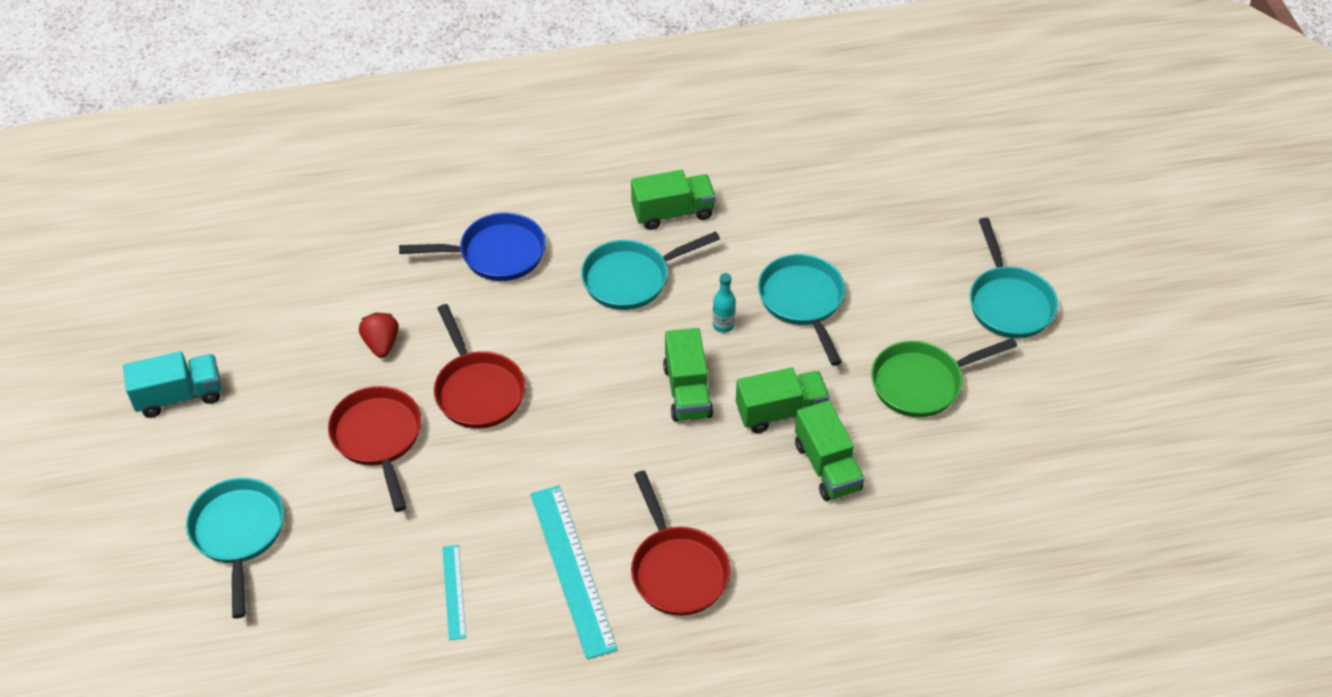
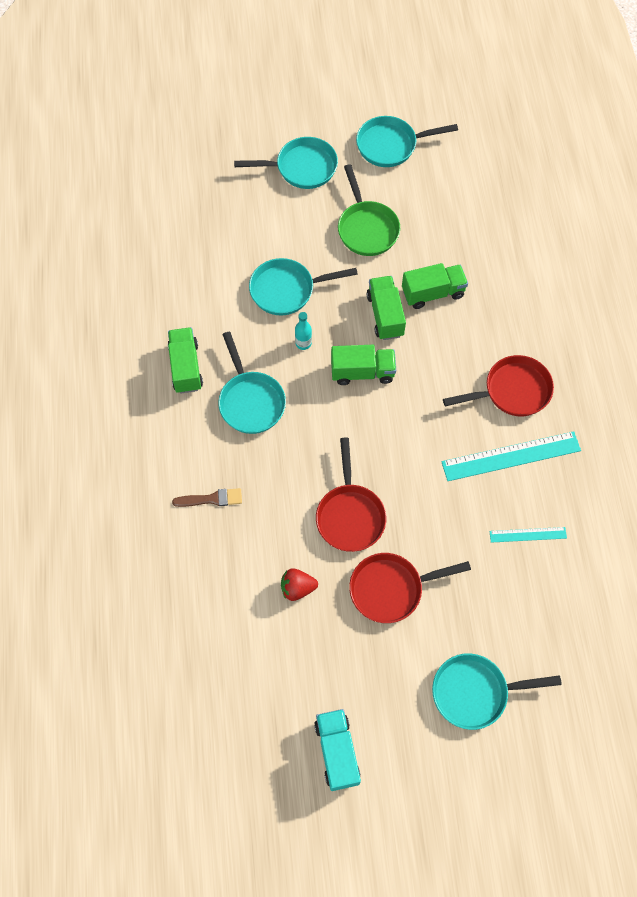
camera: 85 degrees left, 15 degrees up
(478, 390) = (350, 515): red pan -> red pan turned 105 degrees clockwise
(496, 254) = (211, 499): blue pan -> brown brush
(1079, 404) = (390, 145): none -> turquoise pan

